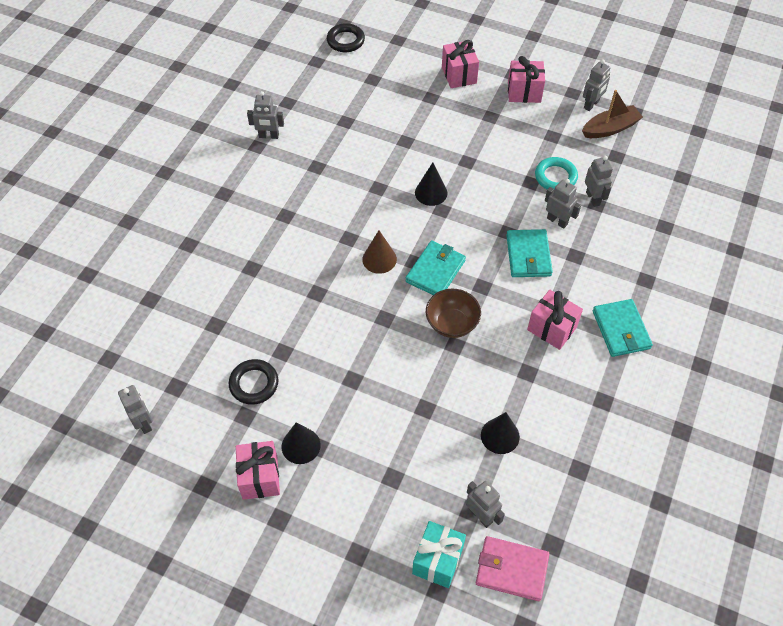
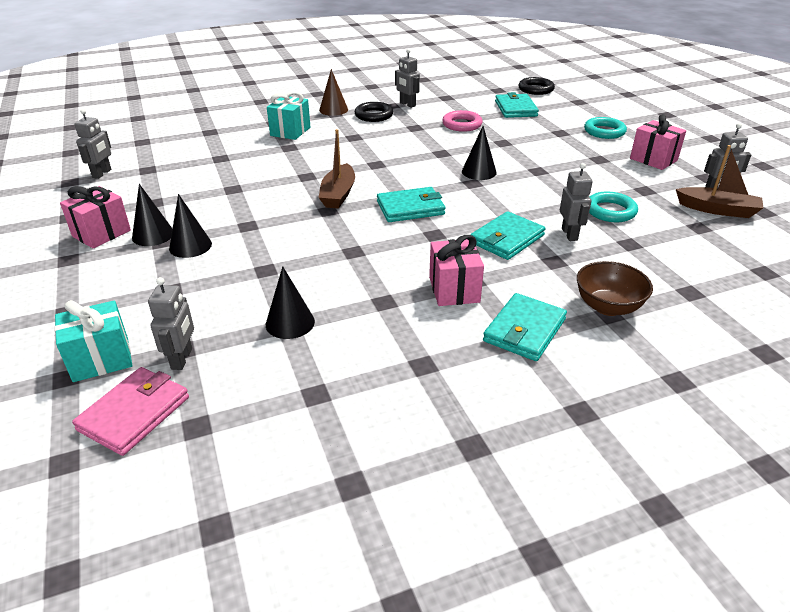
camera: 45 degrees right, 20 degrees down
(222, 246) = (290, 131): none -> turquoise gift
(254, 384) = (188, 192): black ring -> black ring (374, 115)
(344, 432) = (190, 246): none -> black cone
(348, 137) = (462, 124): none -> pink ring
(362, 83) = (515, 109): none -> turquoise wallet
(368, 295) = (338, 194): none -> brown boat
(379, 259) = (379, 182): brown cone -> brown cone (333, 110)
(452, 324) = (372, 239): brown bowl -> brown bowl (608, 307)
(459, 75) = (604, 131): pink gift -> turquoise ring
(511, 569) = (134, 413): pink wallet -> pink wallet turned 60 degrees clockwise
(593, 198) = (631, 239): grey robot -> none

